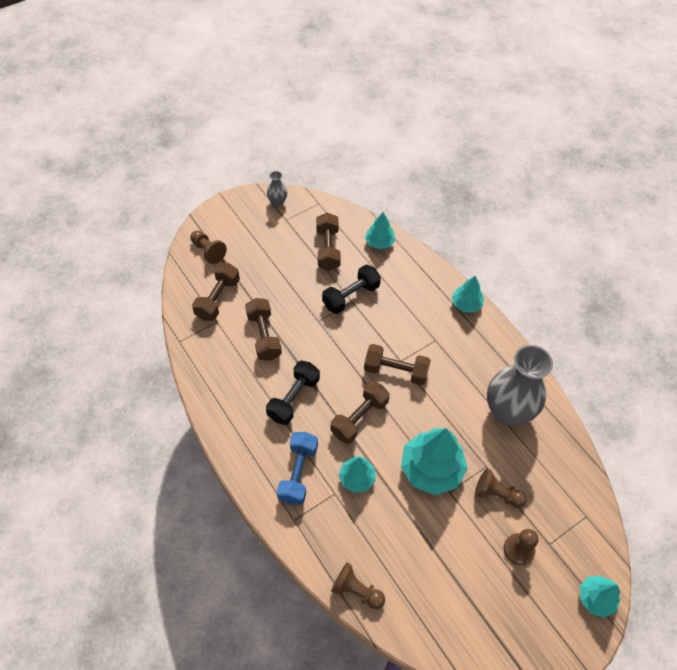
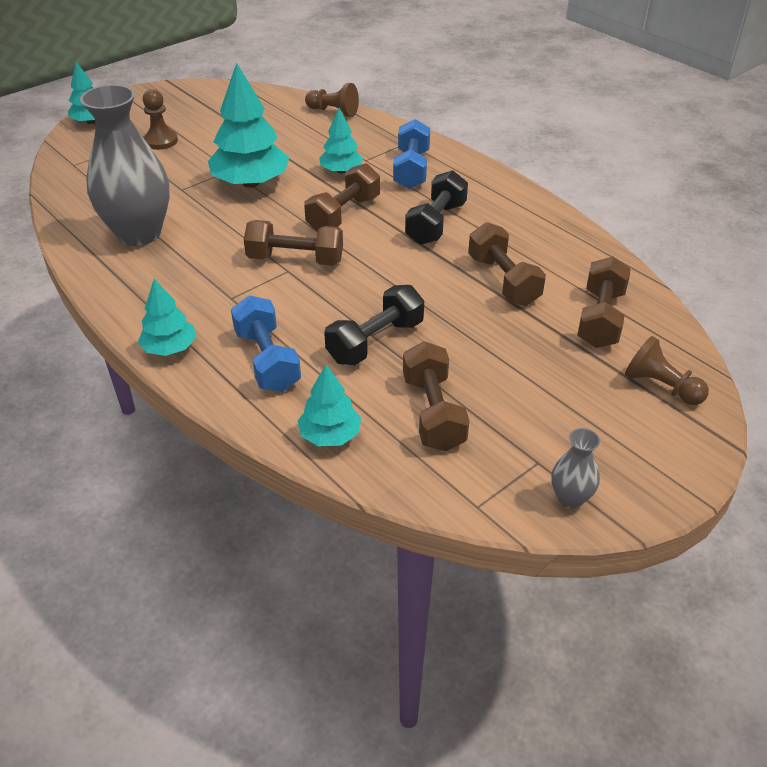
camera: 175 degrees right, 15 degrees down
(411, 290) = (267, 360): none -> blue dumbbell
(496, 494) = (174, 171): brown pawn -> none

